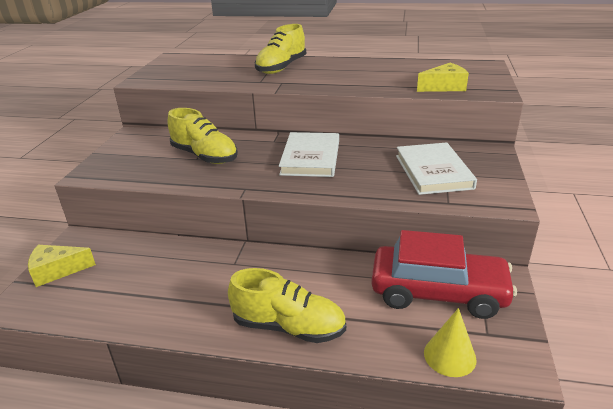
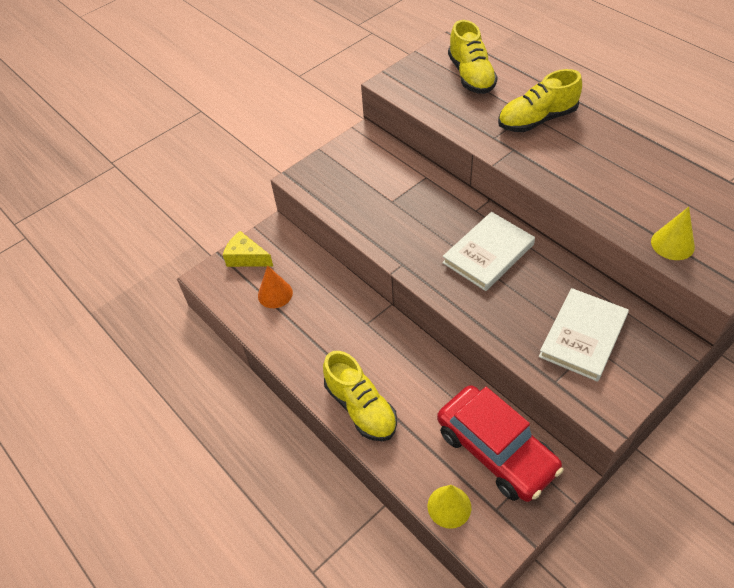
camera: 40 degrees right, 20 degrees up
(114, 284) = (275, 294): none -> orange cone
(205, 156) = (401, 201): yellow shoe -> yellow shoe (471, 76)
(444, 87) = (672, 244): yellow cheese -> yellow cone

